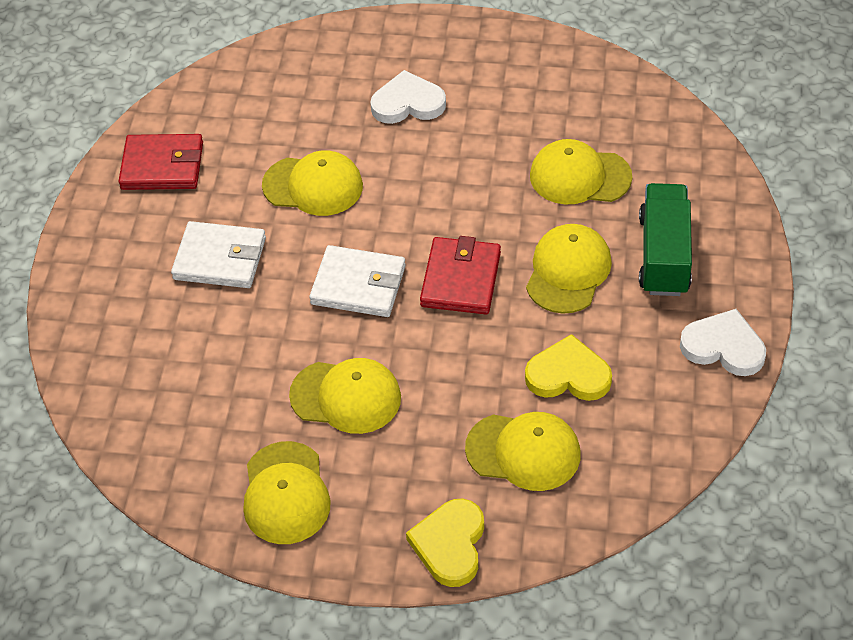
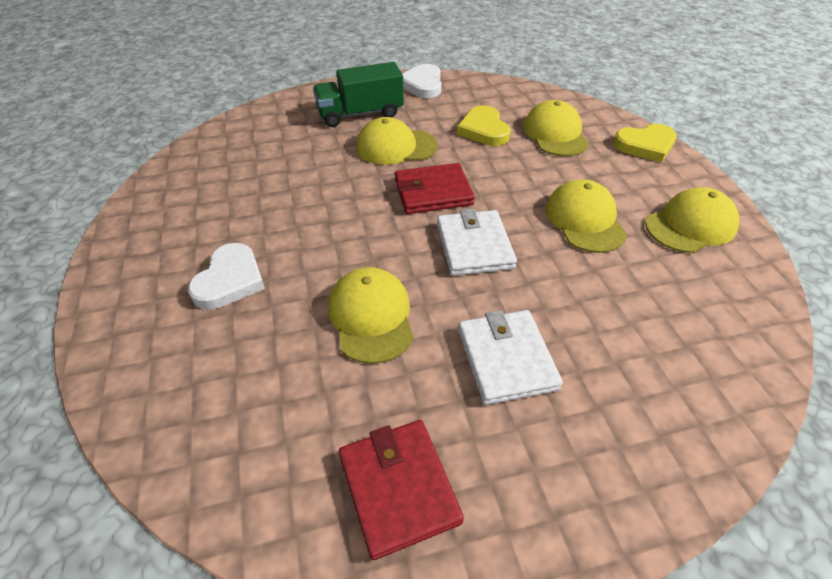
camera: 115 degrees left, 5 degrees down
(408, 103) = (230, 280): white heart -> white heart turned 135 degrees counterclockwise
(579, 176) = (298, 160): yellow cap -> none

